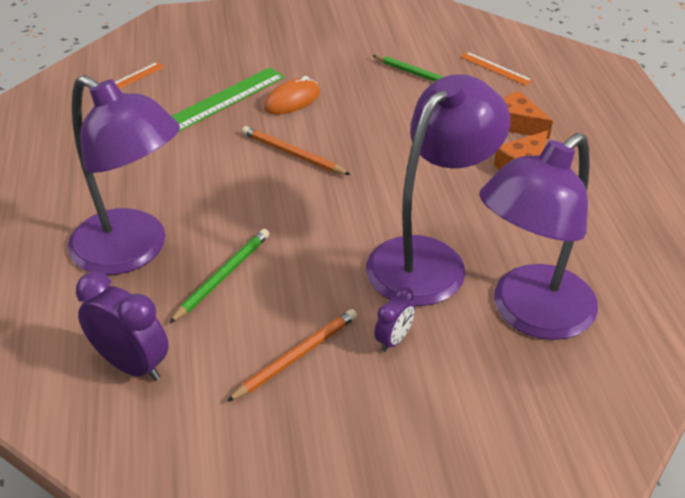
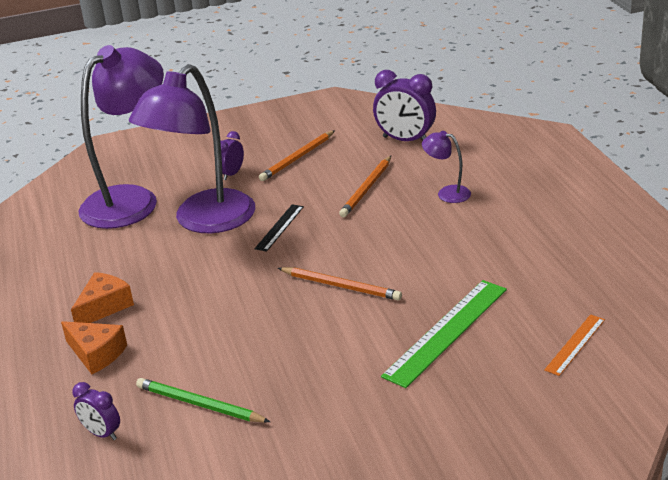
camera: 175 degrees right, 10 degrees down
(133, 251) = (447, 193): purple lamp -> purple lamp, size x0.41
(223, 276) = (367, 189): green pencil -> orange pencil
(292, 100) = (360, 346): orange mouse -> none
(340, 234) = (279, 227): none -> black ruler
(495, 68) = (102, 433): orange ruler -> purple clock

